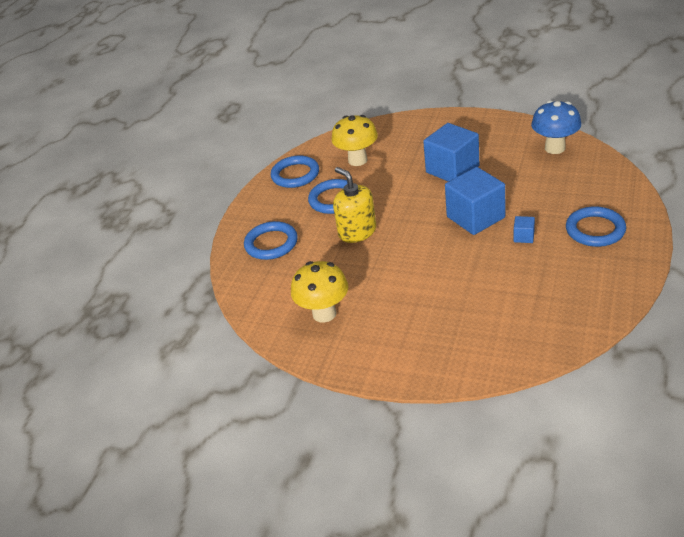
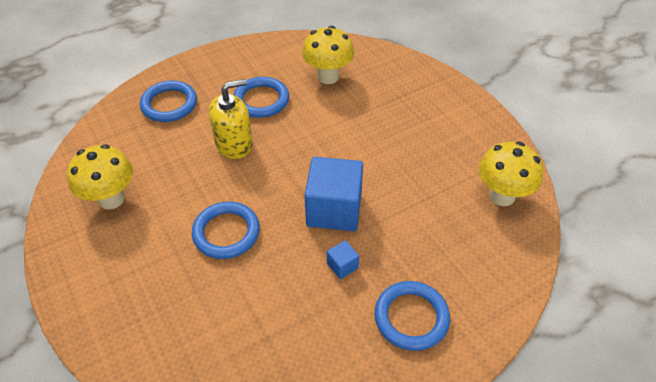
camera: 35 degrees right, 10 degrees up
(295, 175) = (268, 55): blue ring -> blue ring (226, 232)
(357, 231) = (234, 144): yellow soap dispenser -> yellow soap dispenser turned 60 degrees clockwise
(452, 169) = (384, 145): blue cube -> none
(555, 148) = (502, 196): blue mushroom -> yellow mushroom

